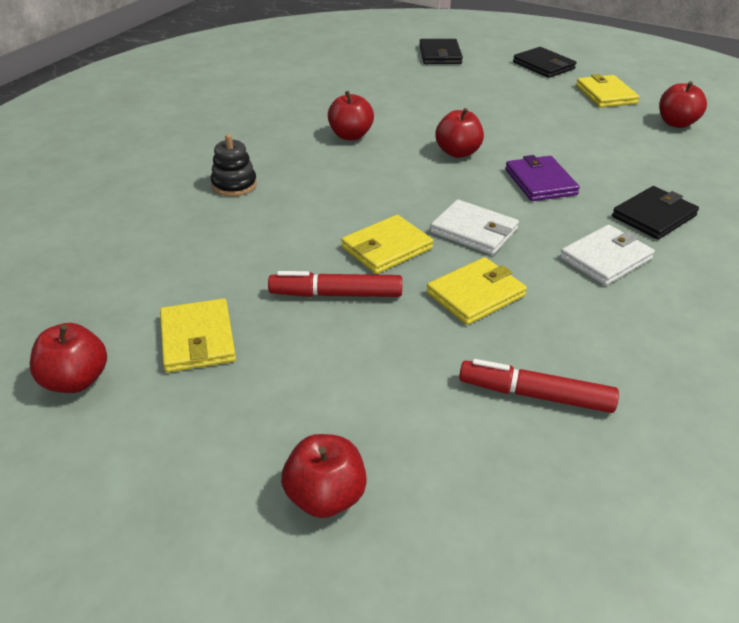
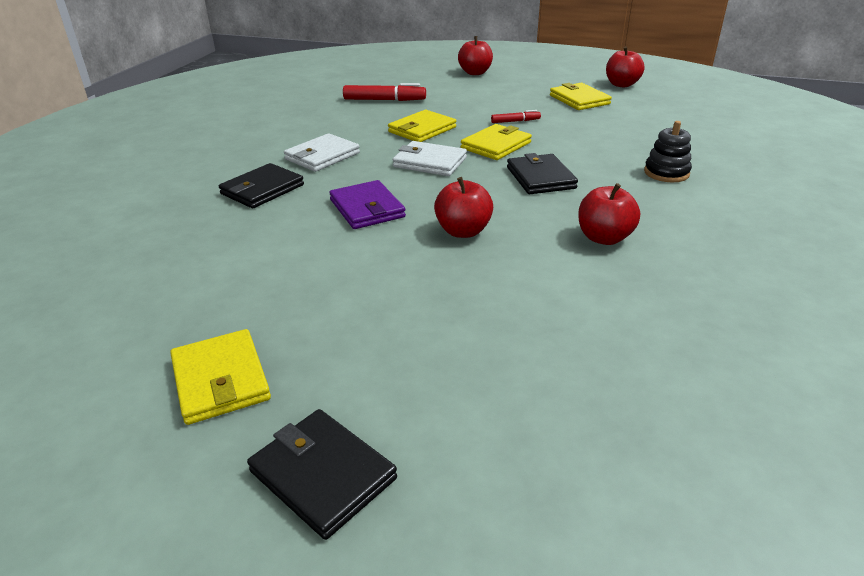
camera: 170 degrees right, 5 degrees down
(336, 294) = (515, 121): red marker -> red marker, size x0.56
(440, 55) = (579, 483): black wallet -> black wallet (540, 178)
(676, 123) = (139, 320): red apple -> none

